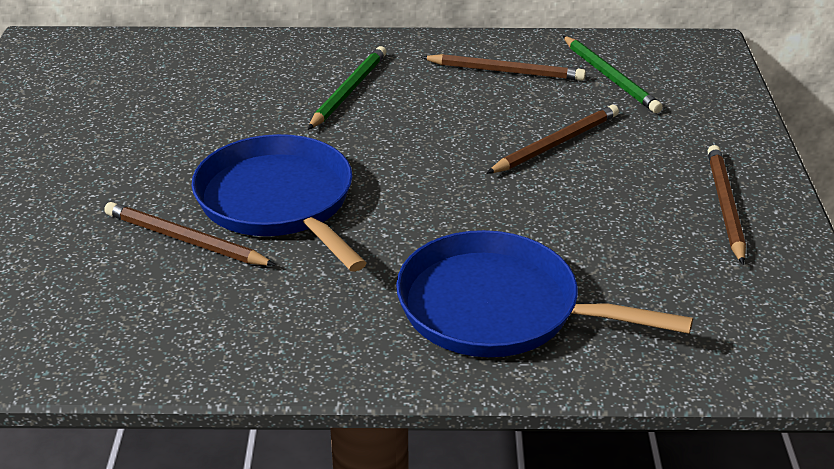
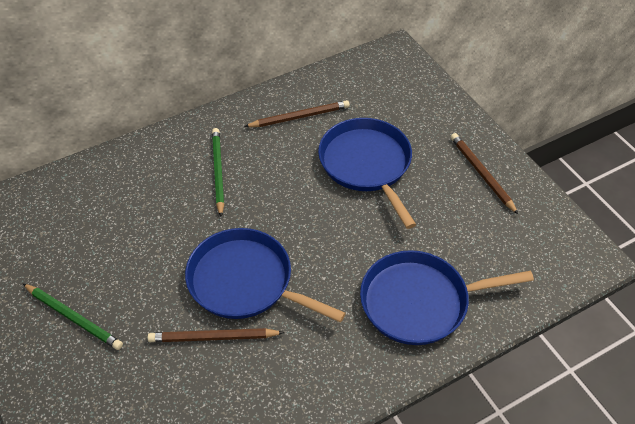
camera: 30 degrees left, 15 degrees up
(555, 143) = (367, 165): brown pencil -> blue pan
(610, 77) = (361, 98): green pencil -> green pencil (74, 317)

